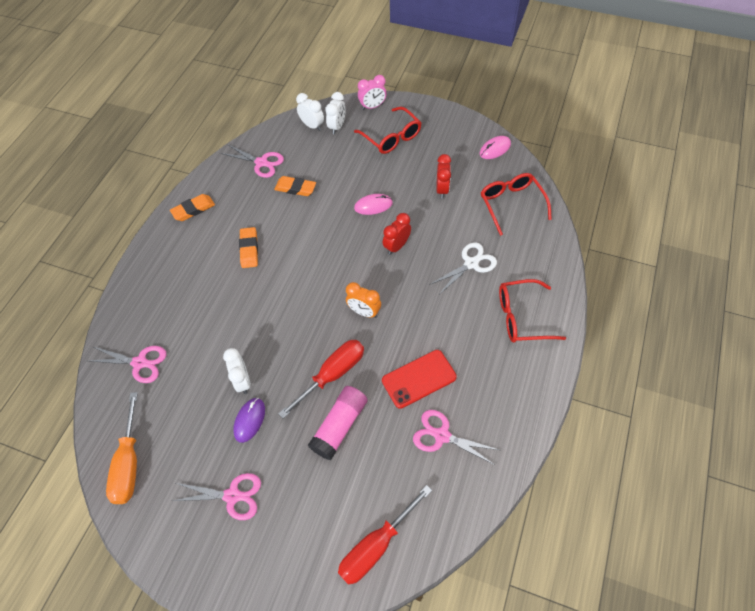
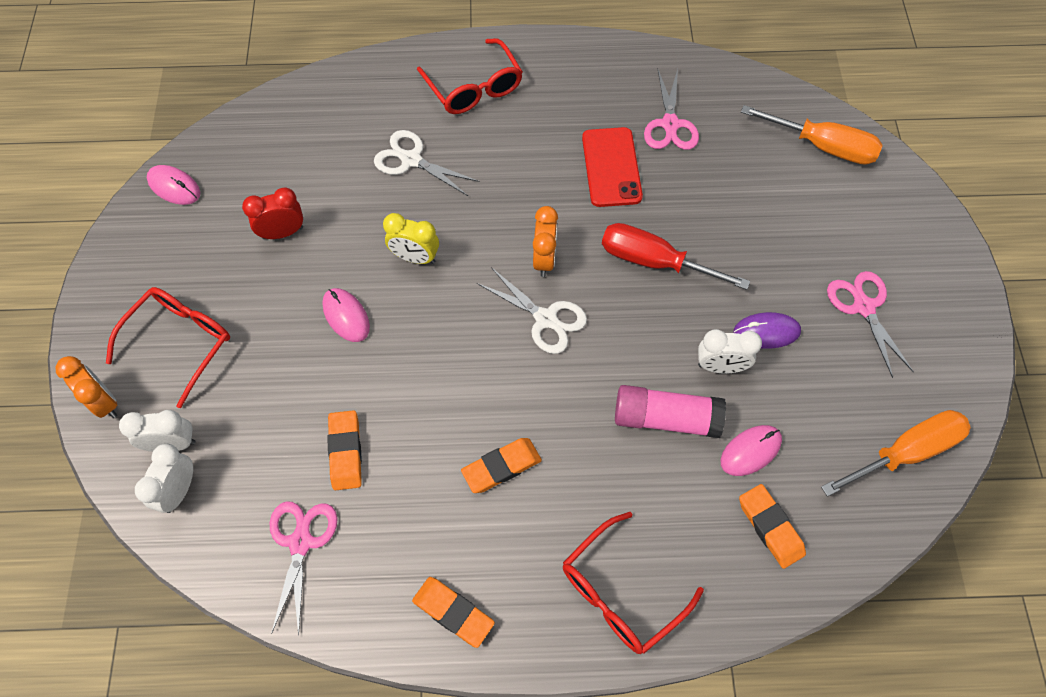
camera: 115 degrees left, 5 degrees up
(139, 363) = (770, 527): pink scissors -> orange eraser
(184, 373) = (750, 451): none -> pink mouse
(242, 381) = (720, 366): white clock -> white clock turned 135 degrees counterclockwise
(323, 298) = (545, 319): none -> white scissors
(339, 426) = (716, 228): pink glue stick -> pink glue stick (666, 418)
(372, 106) = (104, 402): pink clock -> orange clock
(376, 546) = (823, 146): red screwdriver -> orange screwdriver
(396, 246) = (415, 257): red clock -> yellow clock
(419, 379) = (611, 167): red phone -> red phone turned 45 degrees clockwise
(511, 204) = (285, 140): red glasses -> red glasses (620, 592)

